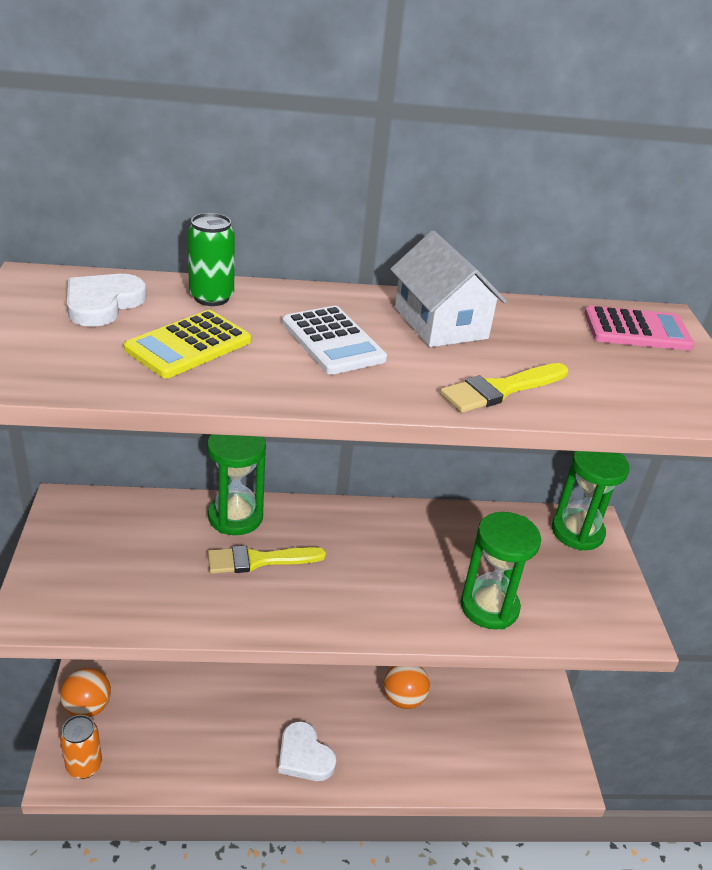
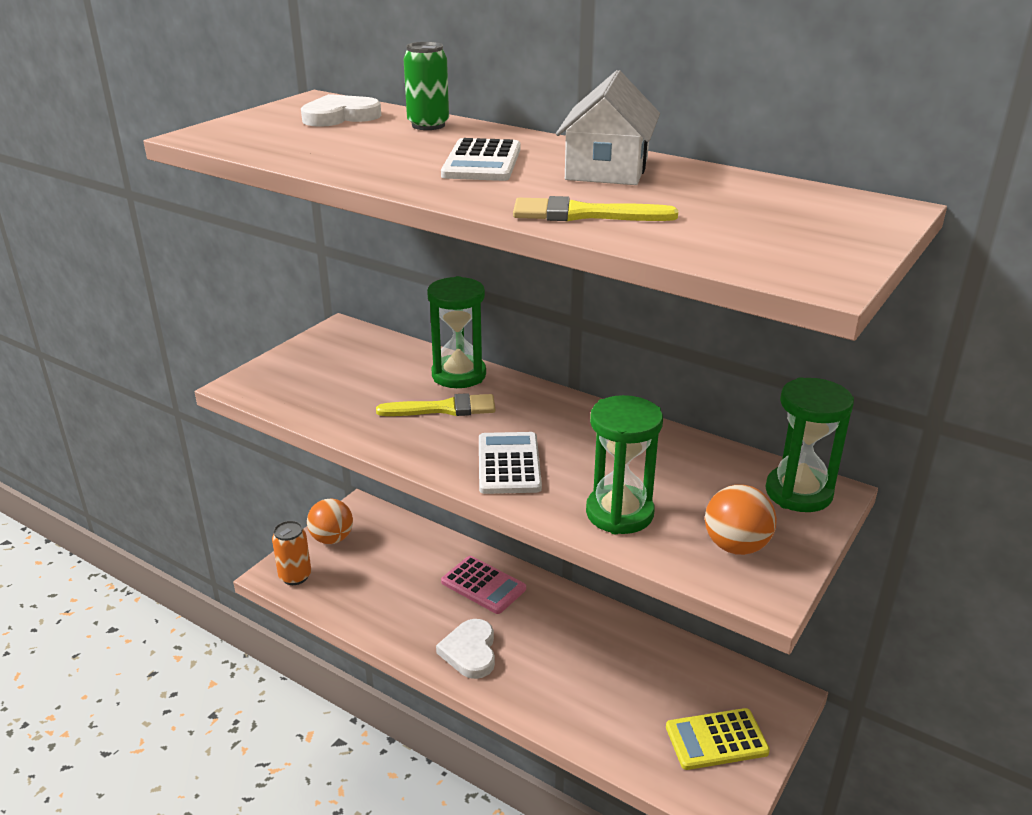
camera: 40 degrees right, 5 degrees down
(189, 345) = (361, 145): yellow calculator -> yellow calculator (716, 740)
(259, 560) = (444, 408): yellow brush -> yellow brush turned 150 degrees clockwise
(368, 597) = (508, 464): none -> white calculator
(403, 699) = (605, 652): orange ball -> orange ball (736, 546)
(637, 330) = (829, 209): pink calculator -> pink calculator (483, 585)

